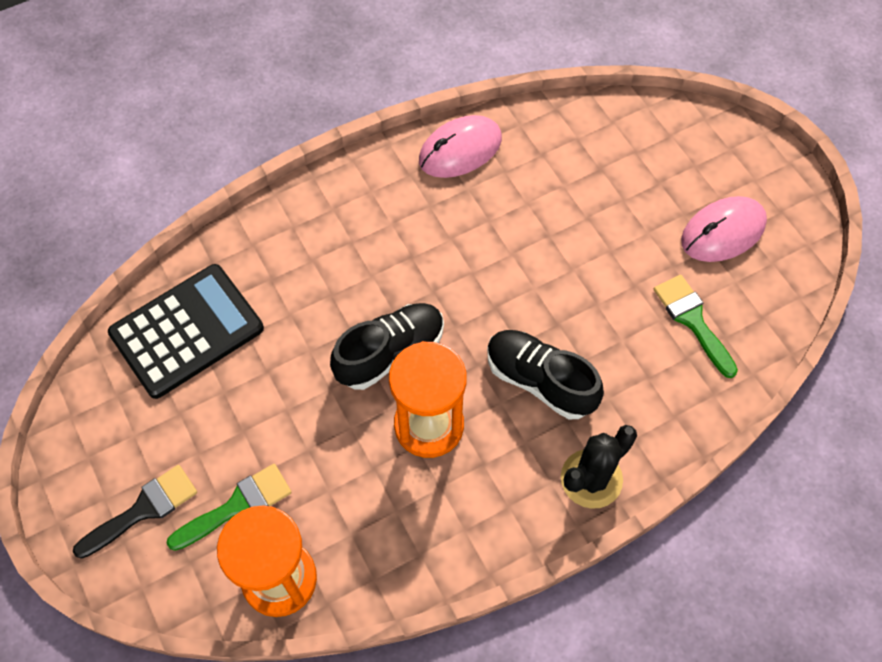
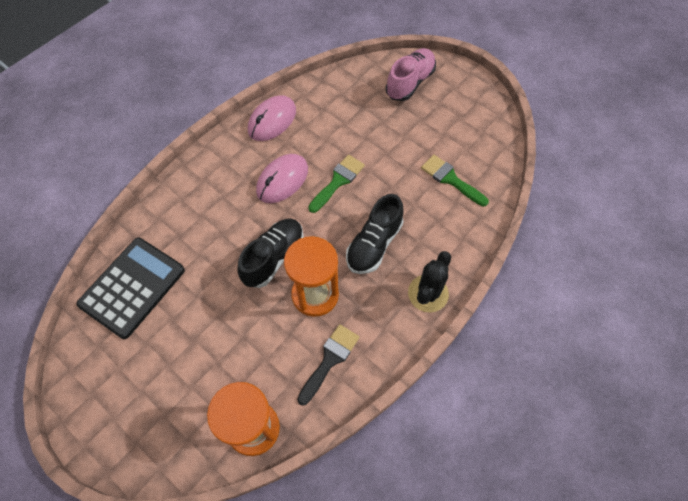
camera: 20 degrees left, 0 degrees up
(143, 509) = (143, 415): black brush -> black brush (330, 360)
(237, 506) = (207, 390): green brush -> green brush (338, 181)
(540, 381) = (374, 244): black shoe -> black shoe turned 75 degrees counterclockwise
(688, 151) = (410, 82): none -> pink shoe
(723, 232) = (448, 123): pink mouse -> pink mouse (282, 180)

